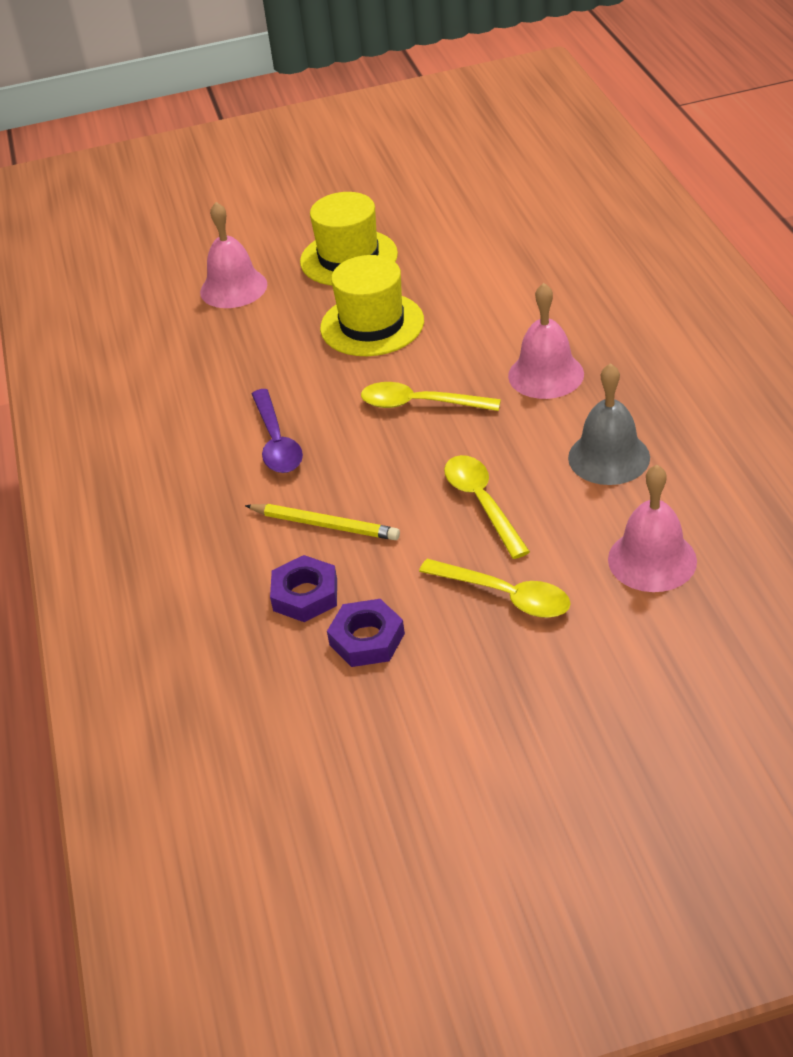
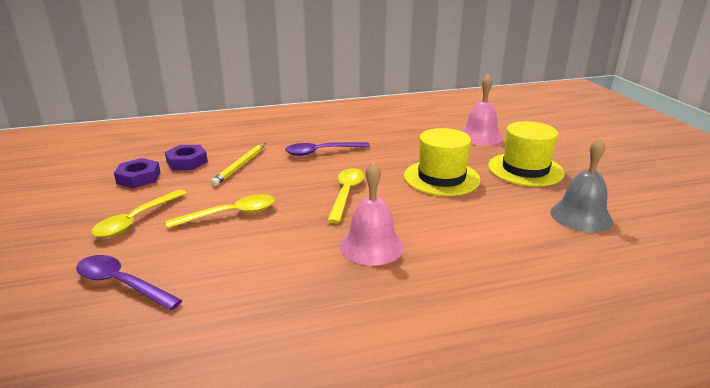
camera: 85 degrees right, 15 degrees down
(609, 457) = (254, 271): grey bell -> grey bell (581, 216)
(652, 560) = (121, 284): pink bell -> purple spoon

